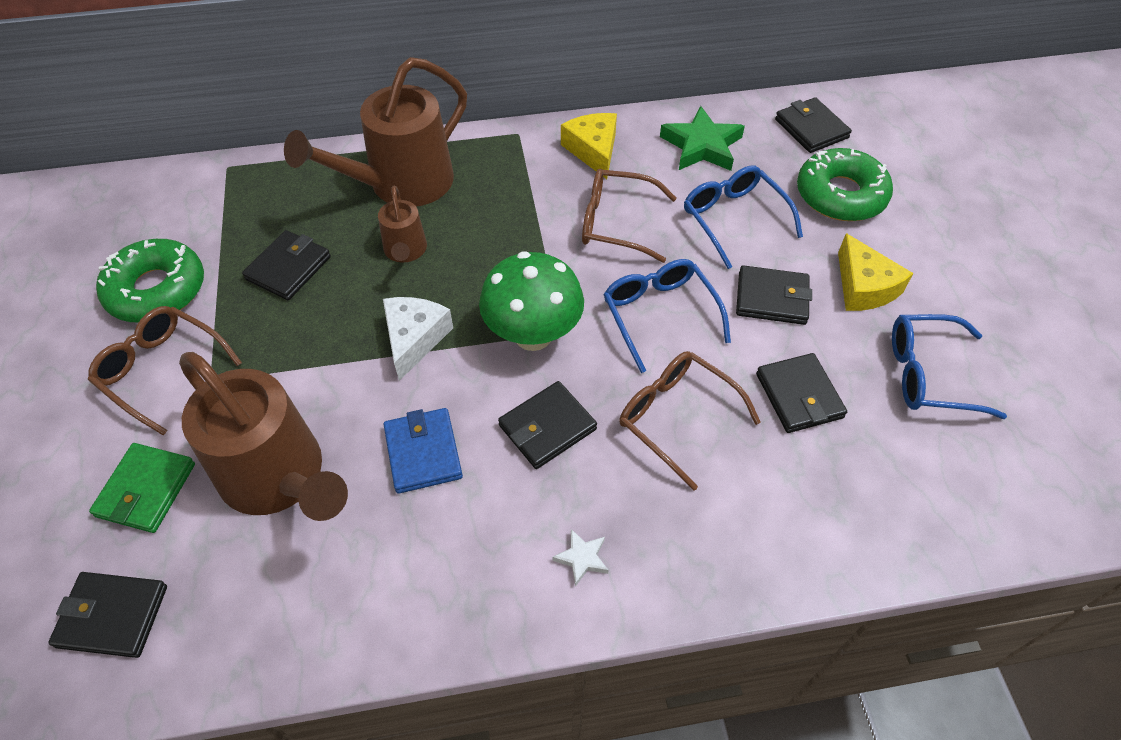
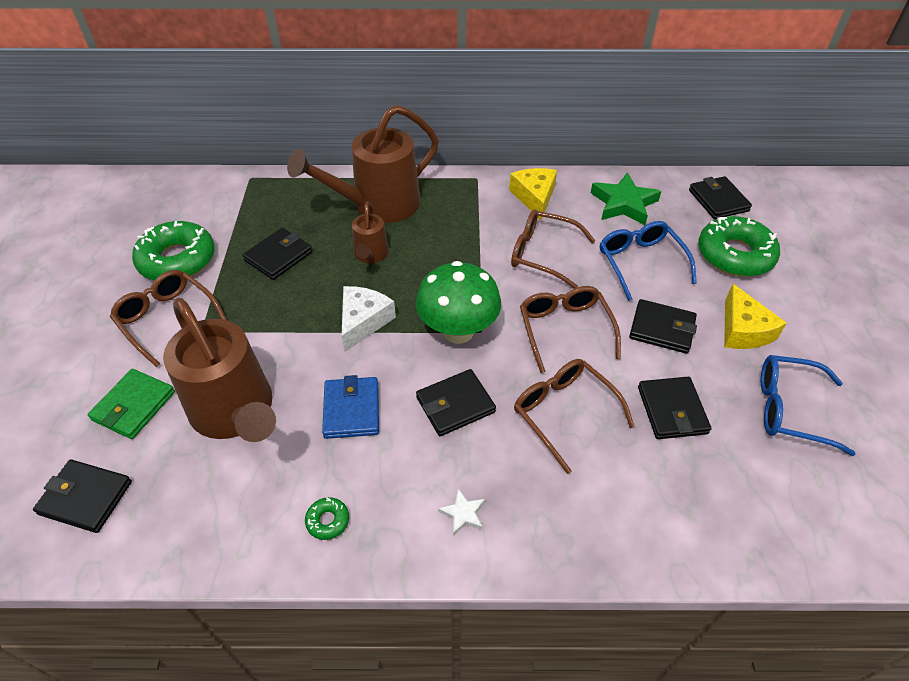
camera: 10 degrees right, 5 degrees down
(423, 593) = (328, 521): none -> green donut
(659, 315) = (565, 329): blue glasses -> brown glasses

